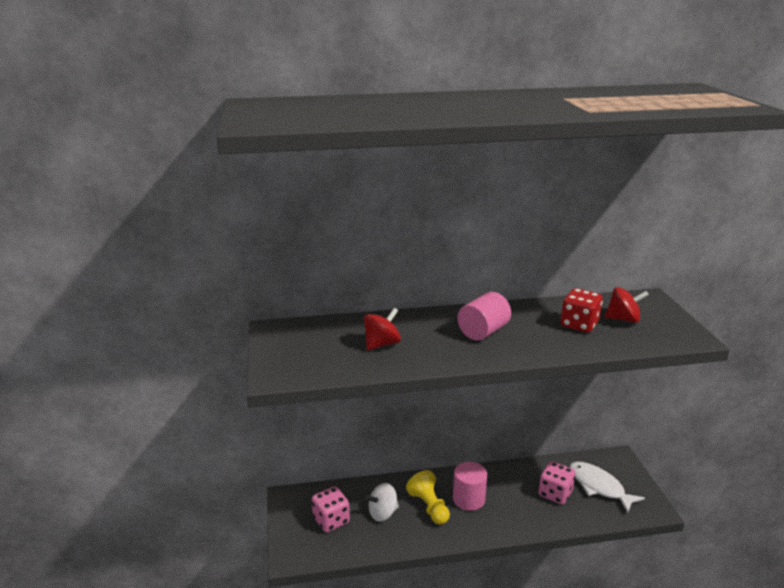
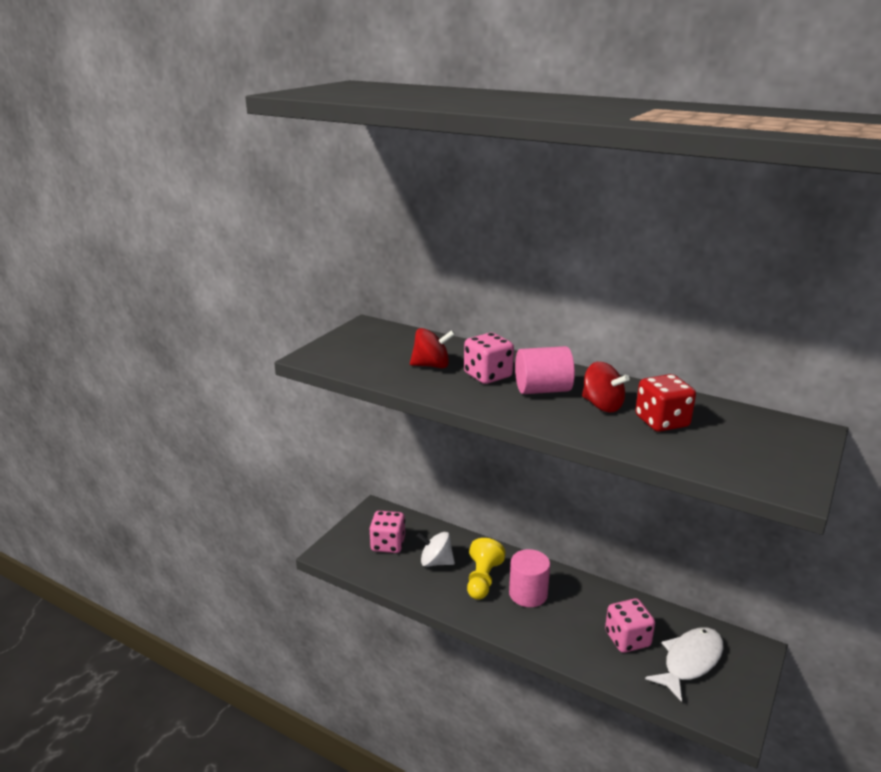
camera: 40 degrees right, 0 degrees up
(432, 335) = (488, 375): none -> pink dice
(599, 486) = (690, 661): white fish -> white fish turned 45 degrees clockwise
(623, 319) = (729, 437): red spinning top -> red spinning top (602, 405)

